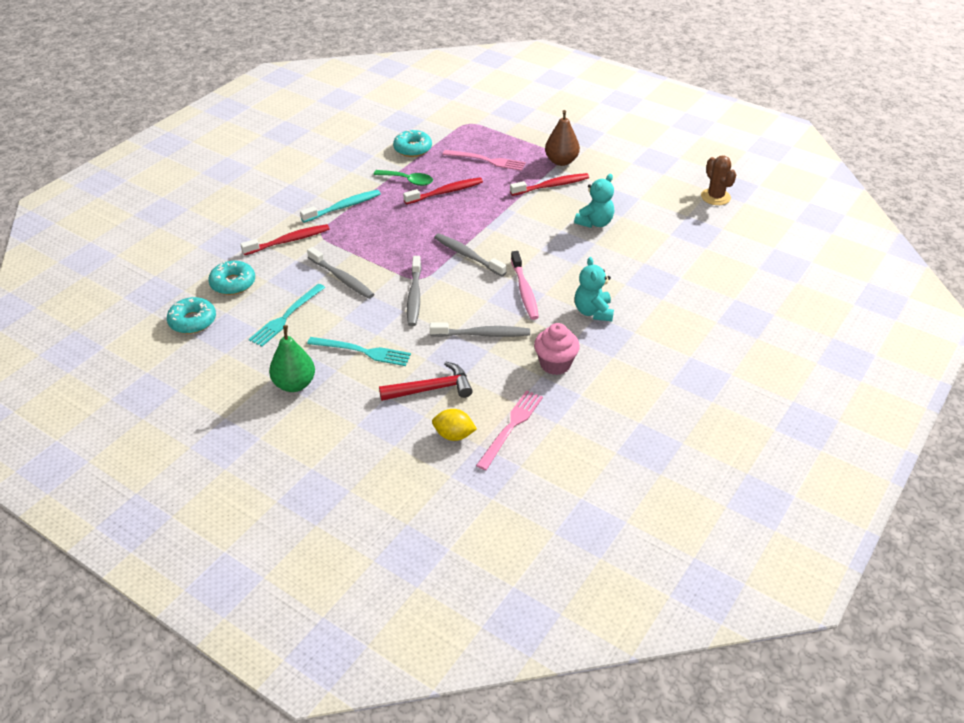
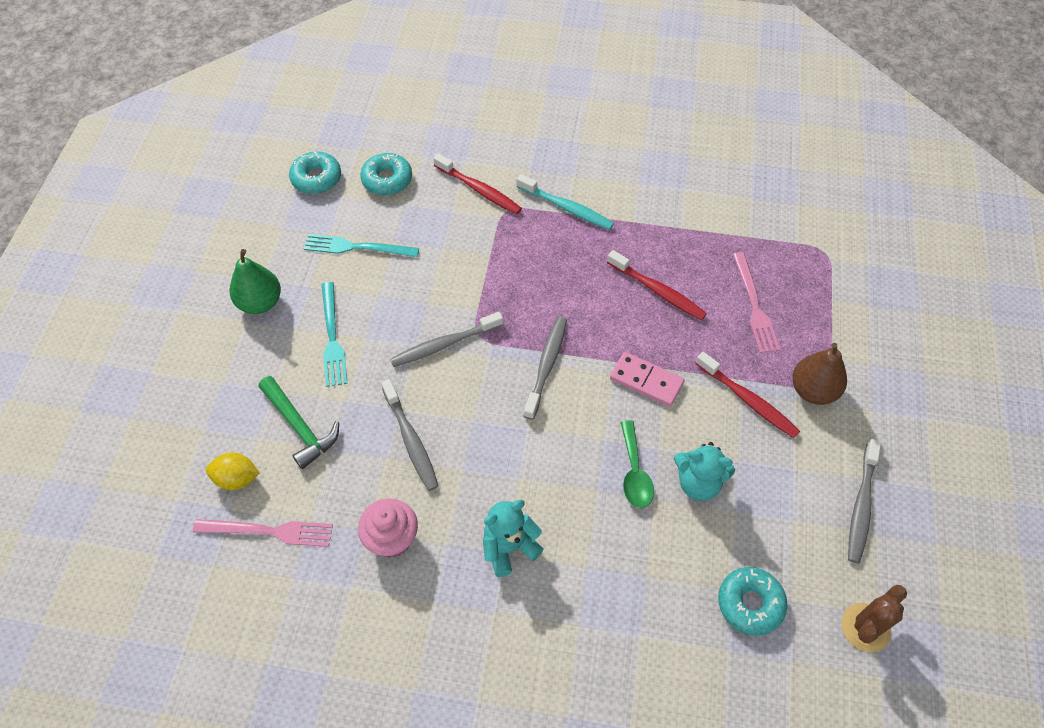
camera: 65 degrees right, 15 degrees up
(341, 278) = (441, 264): grey toothbrush -> grey toothbrush (861, 505)
(408, 181) = (656, 244): green spoon -> green spoon (634, 472)
(412, 149) = (724, 220): turquoise donut -> turquoise donut (750, 603)
(431, 389) = (299, 427): red hammer -> green hammer
(454, 435) = (237, 478): yellow lemon -> yellow lemon turned 75 degrees counterclockwise
(510, 219) = (646, 381): none -> pink domino
(524, 290) = (512, 453): pink toothbrush -> none

